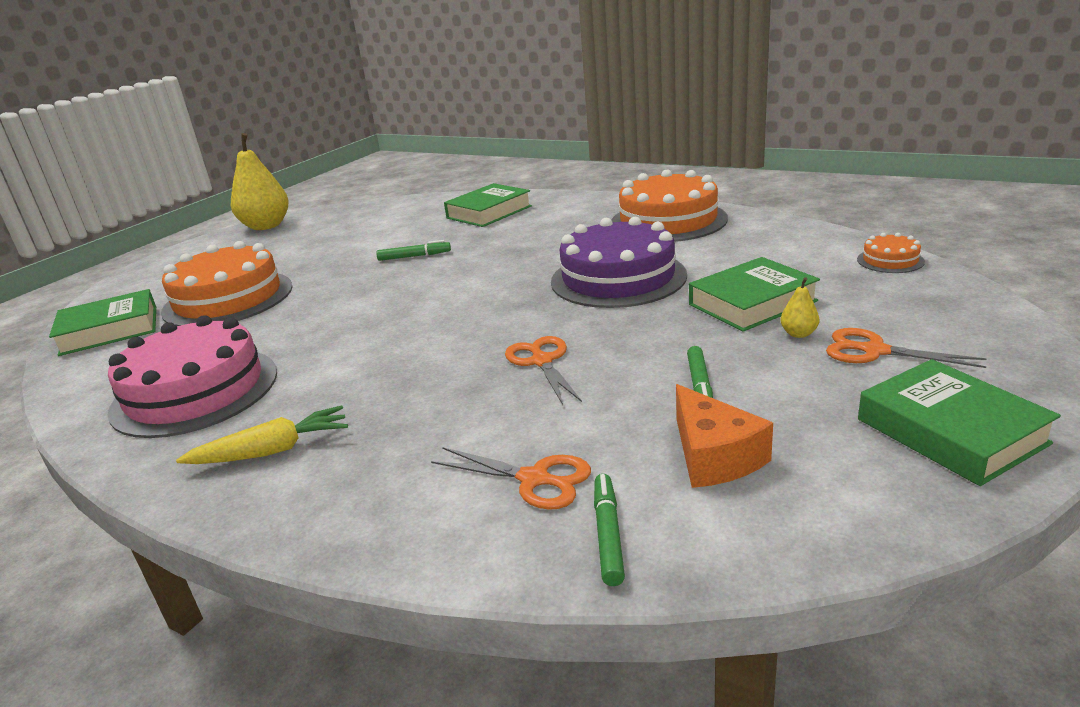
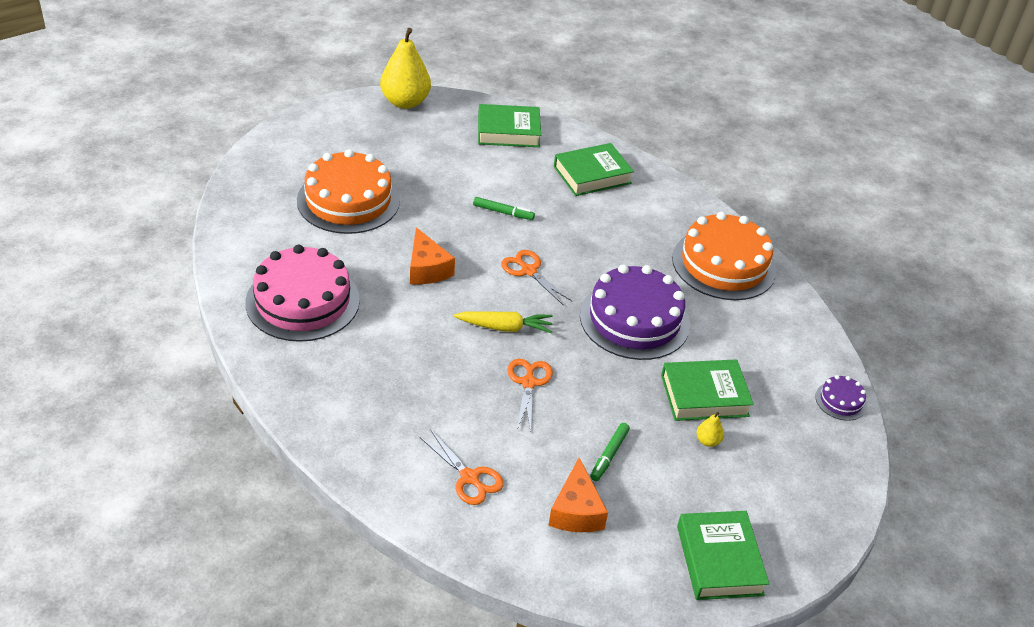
camera: 15 degrees right, 15 degrees up
(110, 330) = (258, 200): green book -> green book (508, 131)
(272, 451) = (335, 382): yellow carrot -> yellow carrot (505, 327)
(351, 316) = (427, 269): none -> orange cheese
(608, 534) = (485, 532): green marker -> none
(875, 351) = (740, 480): orange scissors -> orange scissors (528, 271)
(890, 260) = (841, 401): orange cake -> purple cake

